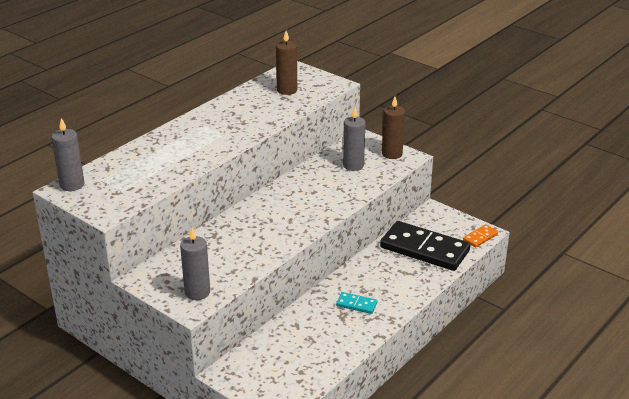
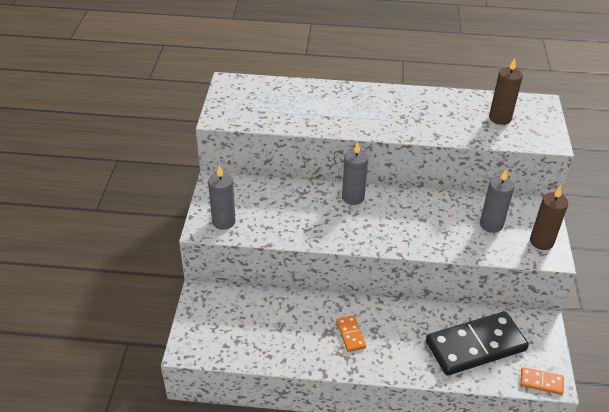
camera: 55 degrees right, 10 degrees up
(72, 185) = (238, 83): grey candle -> grey candle (353, 197)
(356, 304) = (350, 334): turquoise domino -> orange domino
(424, 249) = (475, 346): black domino -> black domino turned 75 degrees clockwise

